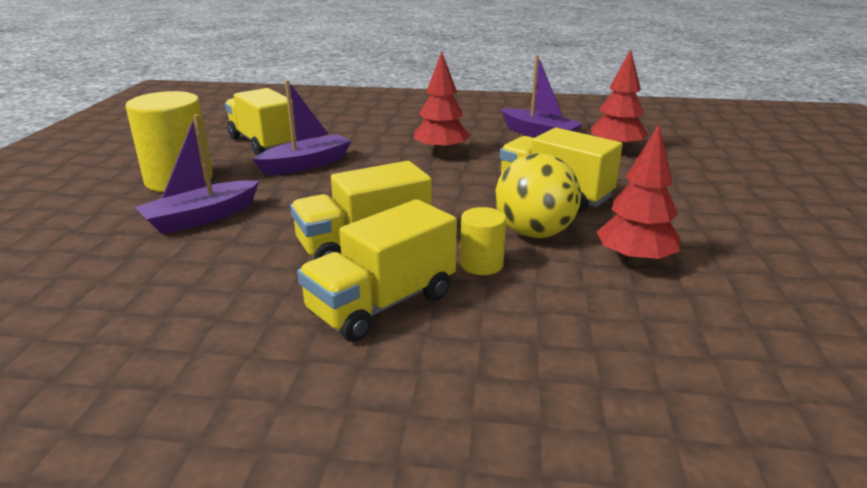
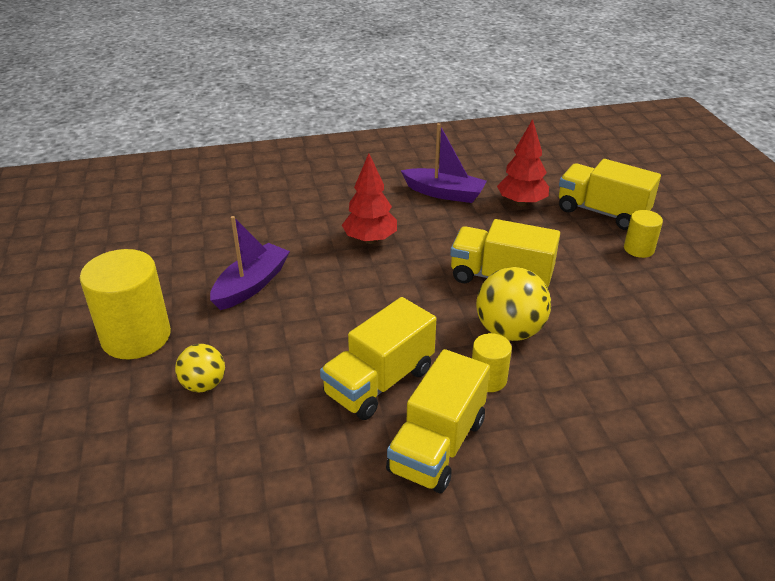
camera: 20 degrees left, 10 degrees up
(202, 218) = (204, 385): purple boat -> yellow ball
(263, 143) = (183, 261): yellow truck -> yellow truck (602, 212)
(634, 261) = (599, 344): red tree -> none
(732, 197) = (638, 249): none -> yellow cylinder

